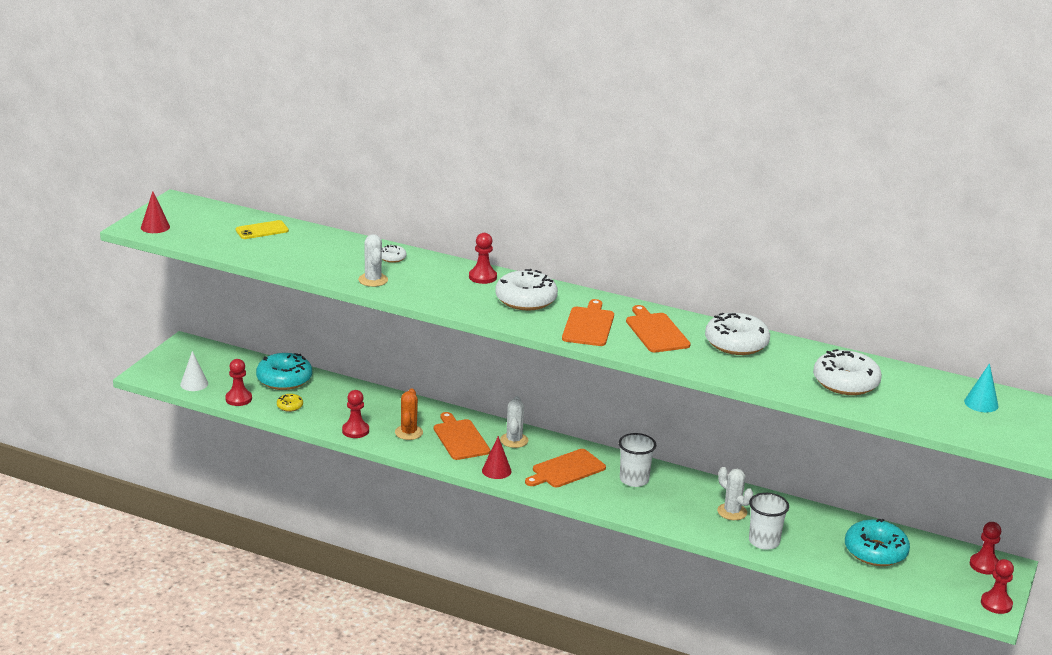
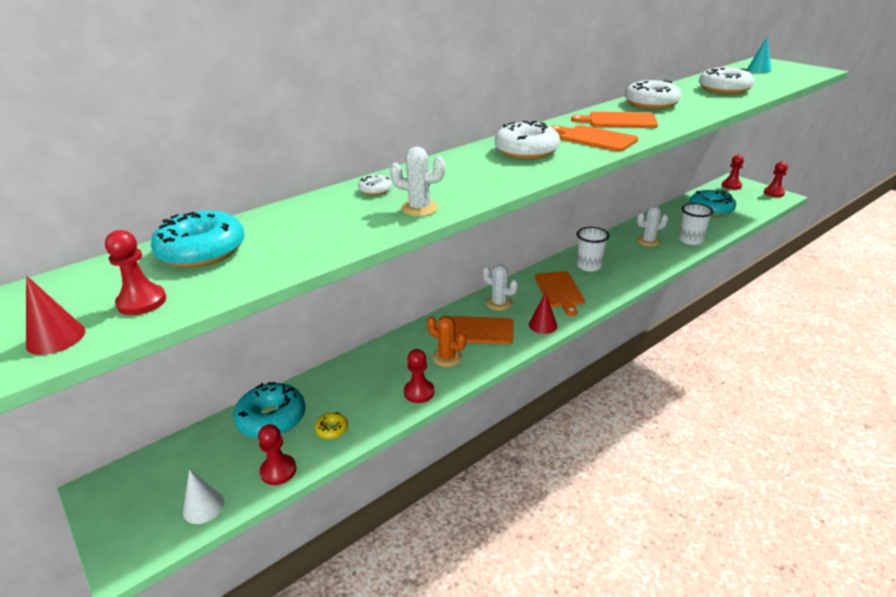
camera: 60 degrees left, 5 degrees up
(262, 230) = (202, 251): yellow phone -> turquoise donut
(482, 277) = (463, 159): red pawn -> red pawn (142, 302)

